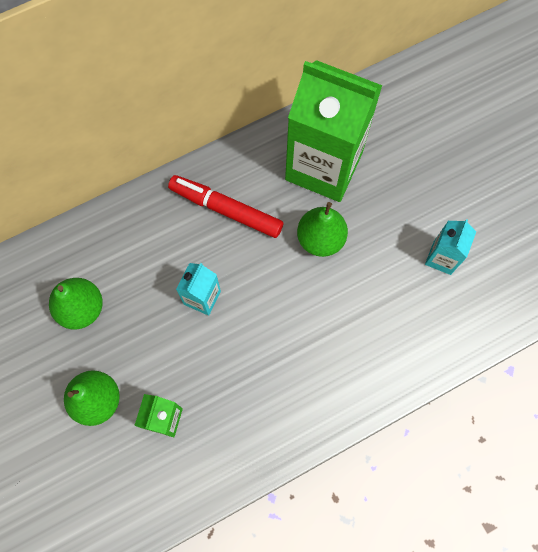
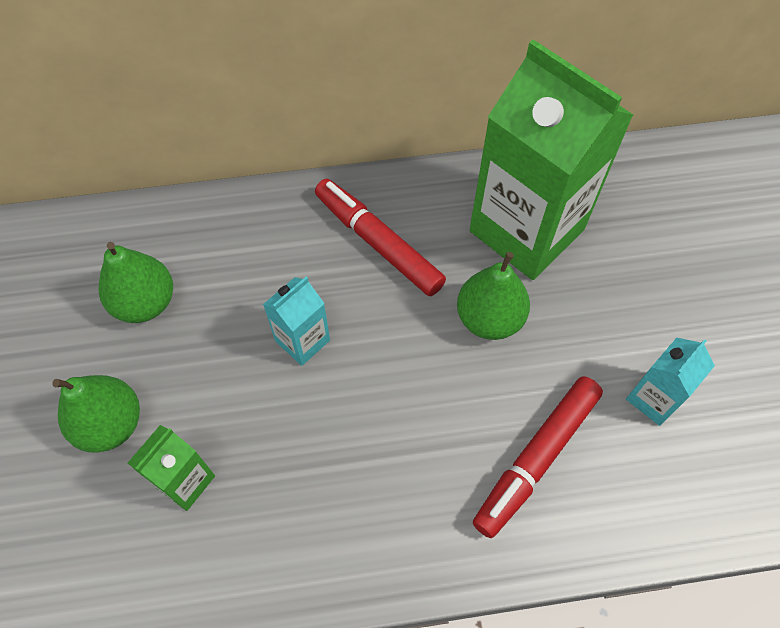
camera: 20 degrees right, 10 degrees down
(382, 322) = (537, 458): none -> red marker

